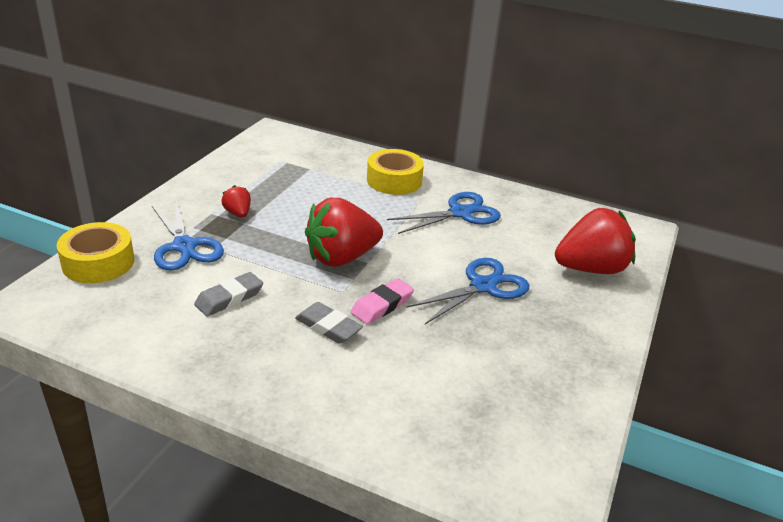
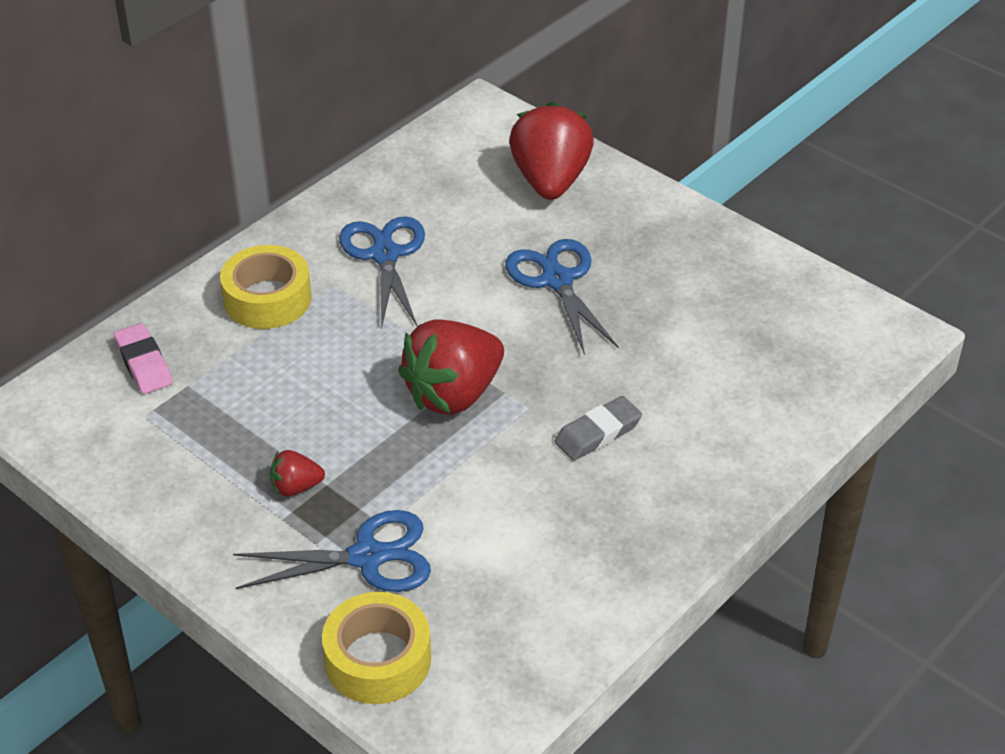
camera: 70 degrees left, 10 degrees up
(229, 298) = (511, 519): grey eraser -> none
(341, 257) = (453, 394): red strawberry -> red strawberry turned 60 degrees clockwise
(382, 305) = (568, 377): pink eraser -> pink eraser (143, 363)

